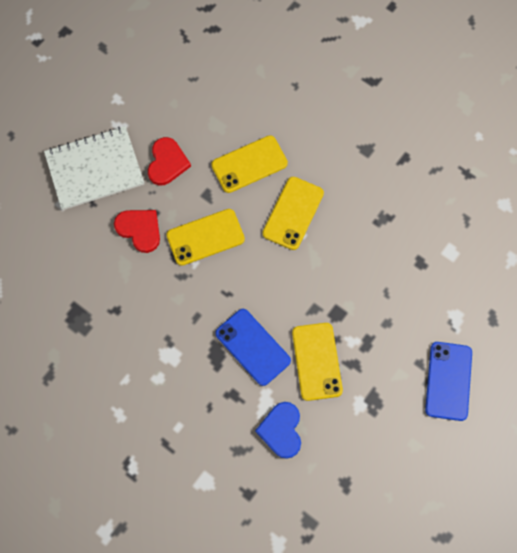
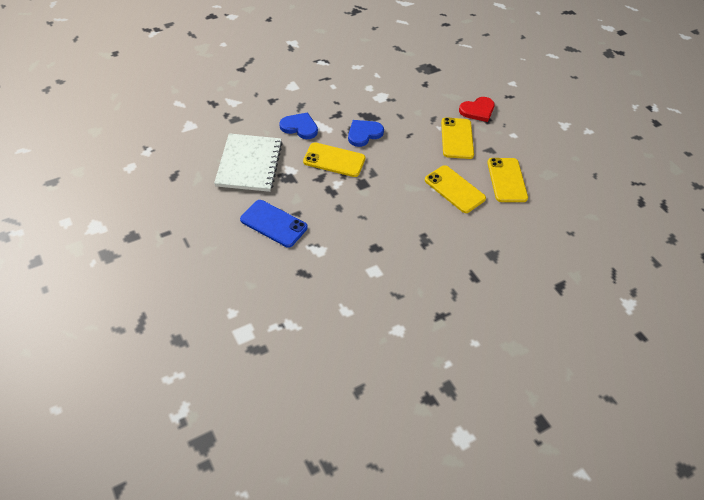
camera: 110 degrees right, 20 degrees down
(95, 169) = (533, 104): white notebook -> white notebook (249, 164)
(167, 163) = (525, 139): red heart -> none
(253, 347) = (364, 134): blue phone -> blue heart

